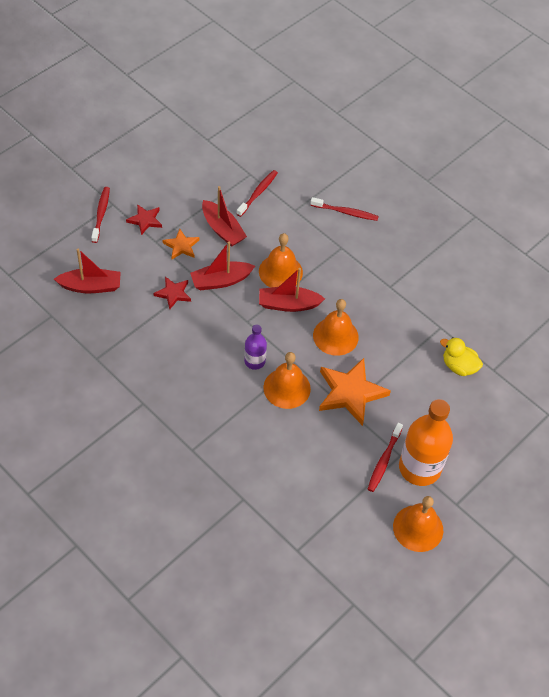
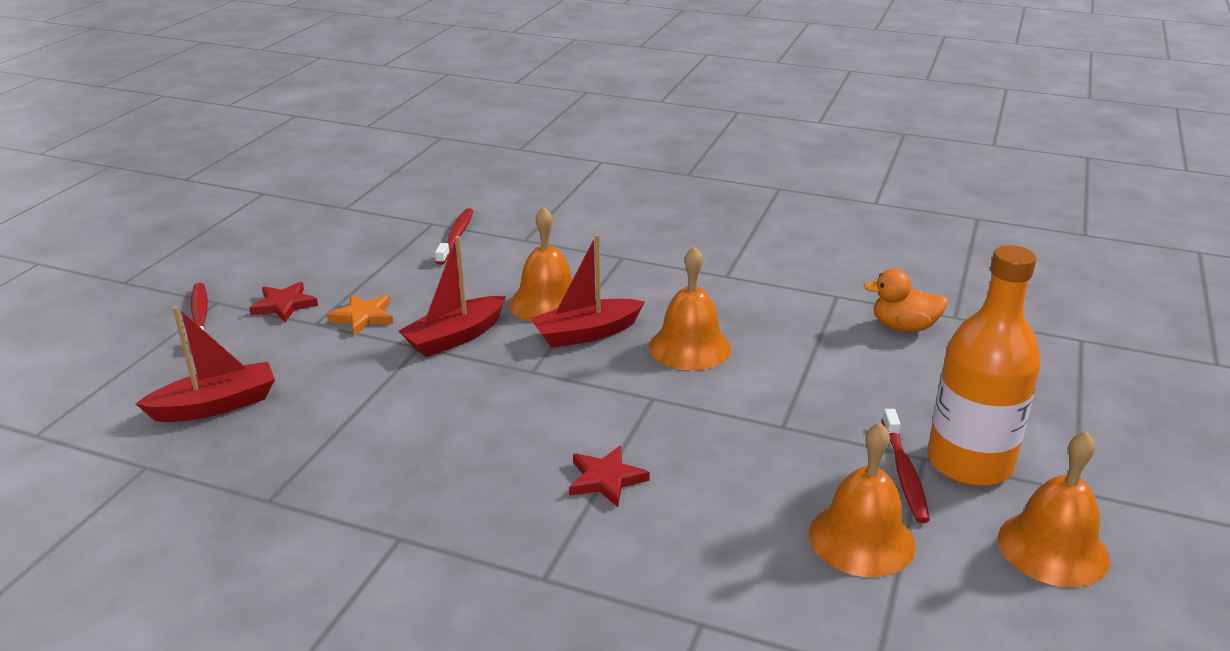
camera: 20 degrees left, 25 degrees down
(173, 293) = (379, 373): red star -> red star (606, 479)
(222, 229) = (423, 283): red boat -> none
(254, 361) = (578, 414): purple bottle -> none
(287, 388) = (660, 431): orange bell -> orange bell (861, 539)
(345, 212) = (600, 224): red toothbrush -> none
(350, 393) = (771, 405): orange star -> none
(458, 366) = (903, 327): yellow duck -> orange duck

